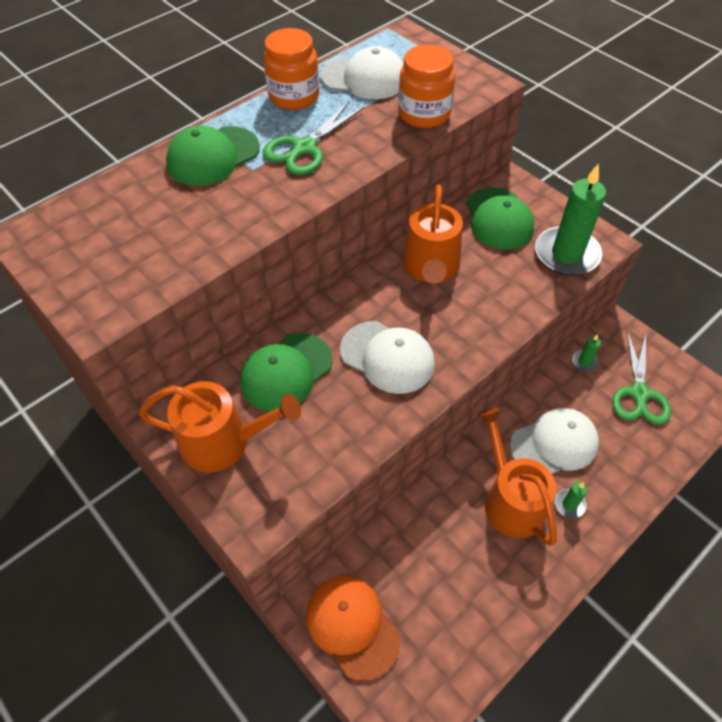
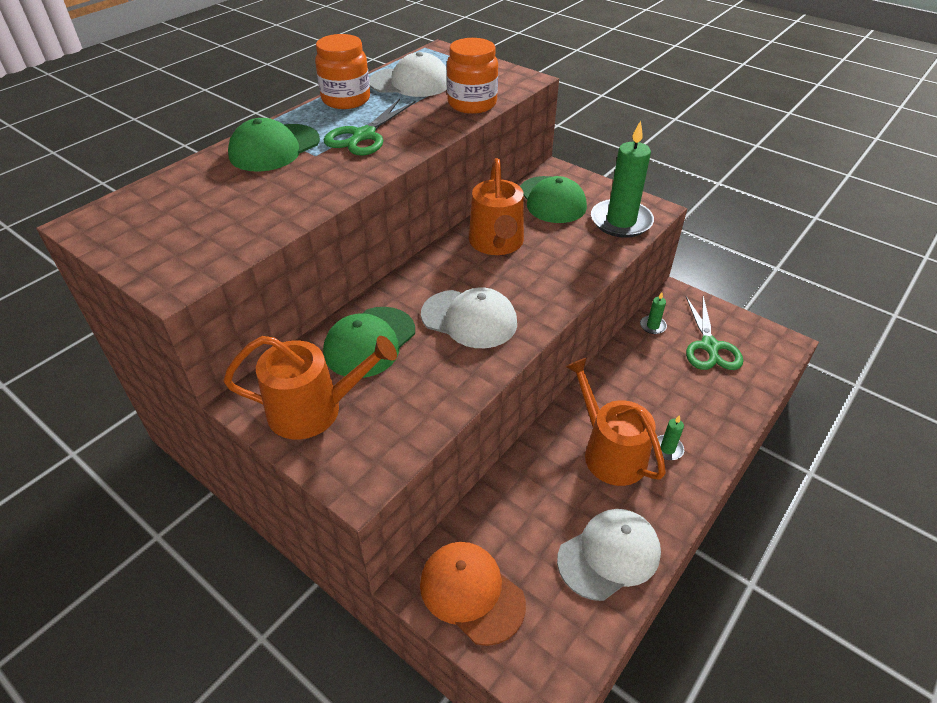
camera: 10 degrees left, 10 degrees down
(554, 444) = (640, 398): white cap -> white cap (609, 555)

